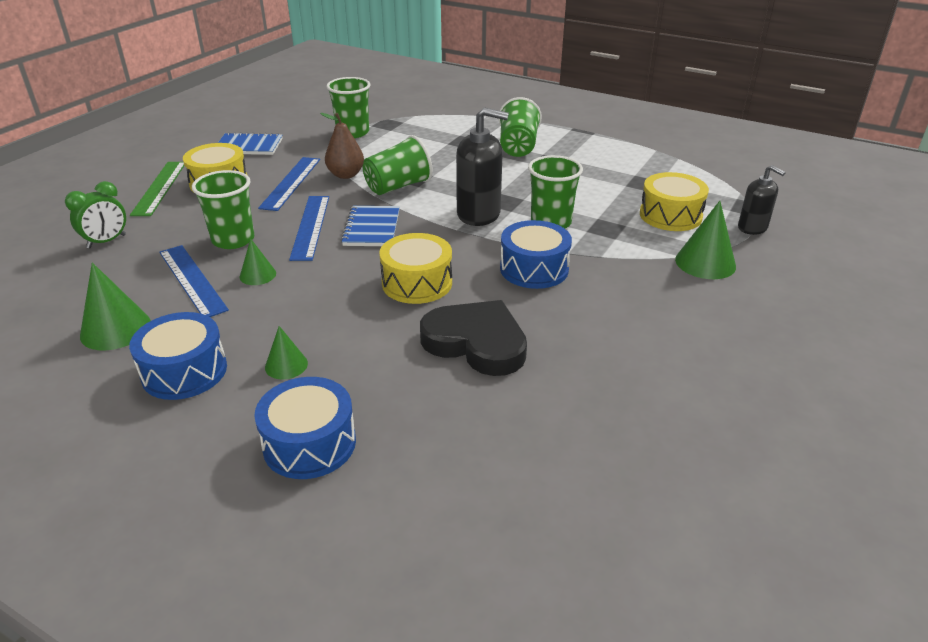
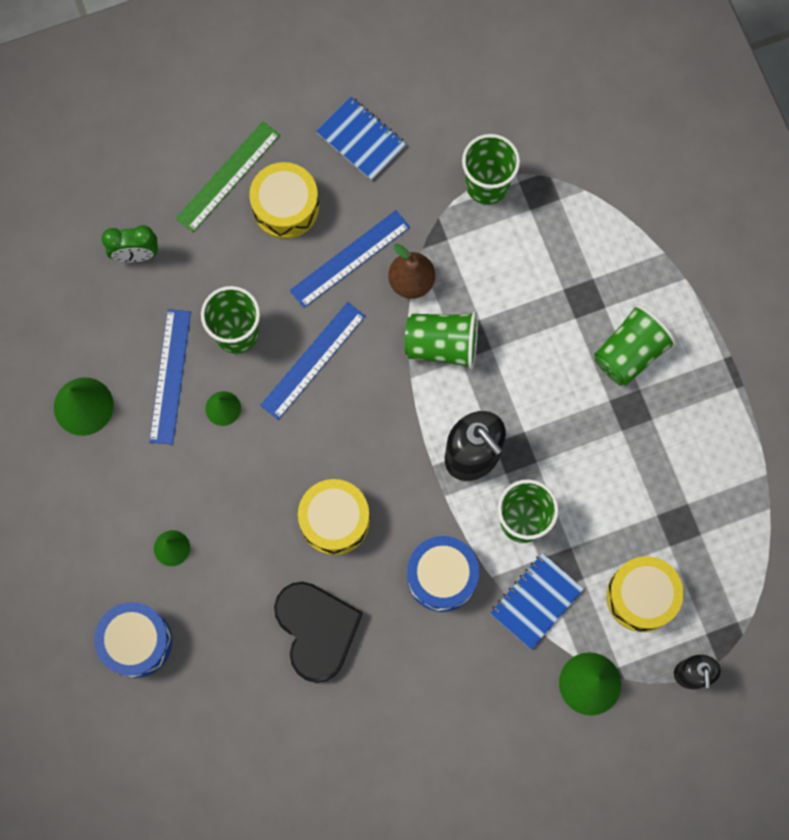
camera: 40 degrees right, 40 degrees up
(184, 371) = (103, 500): blue drum -> none
(372, 228) = (362, 404): blue notebook -> blue notebook (536, 601)

